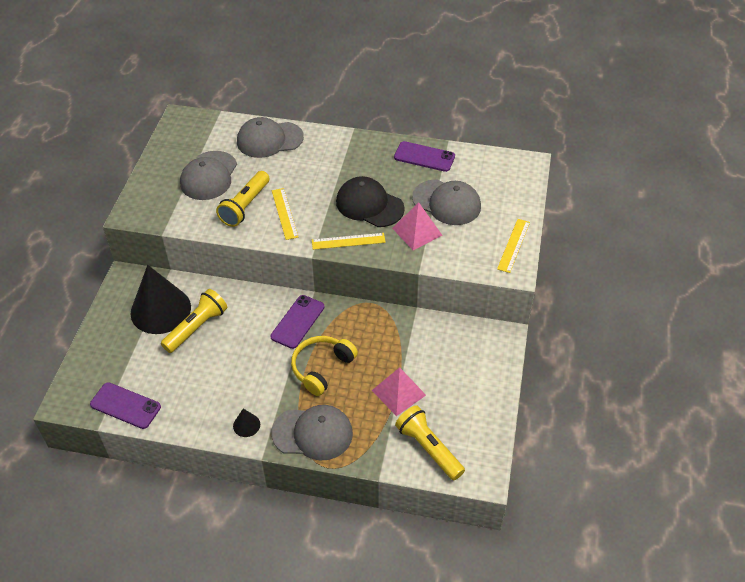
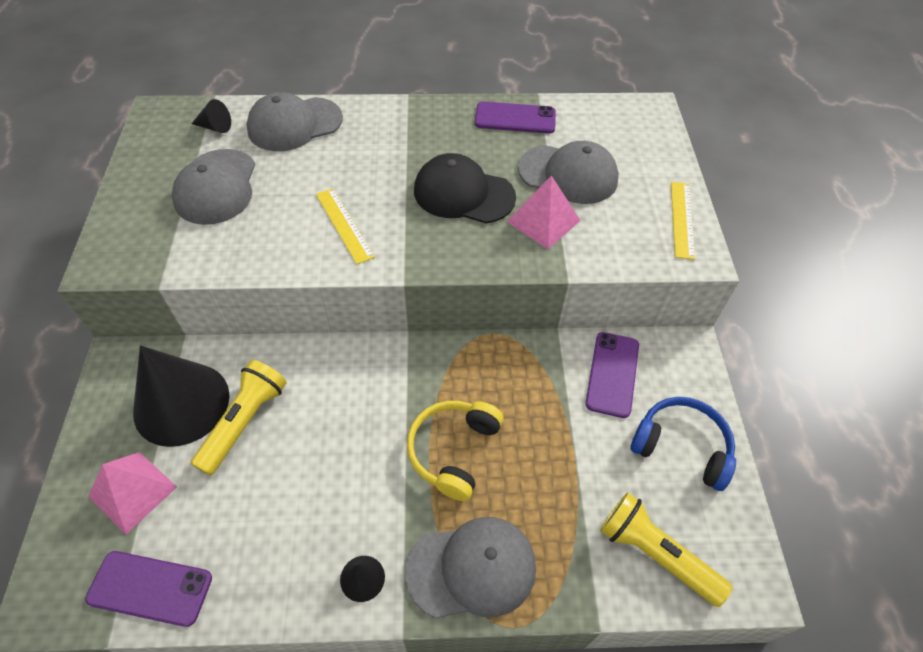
camera: 15 degrees left, 5 degrees up
(216, 134) = (215, 127): none -> black cone
(245, 206) = (282, 223): yellow flashlight -> none
(298, 322) = (397, 382): purple phone -> purple phone (612, 374)
(348, 241) = (450, 251): yellow ruler -> none
(398, 392) = (578, 467): pink pyramid -> pink pyramid (133, 491)
(471, 393) = (681, 446): none -> blue headphones

